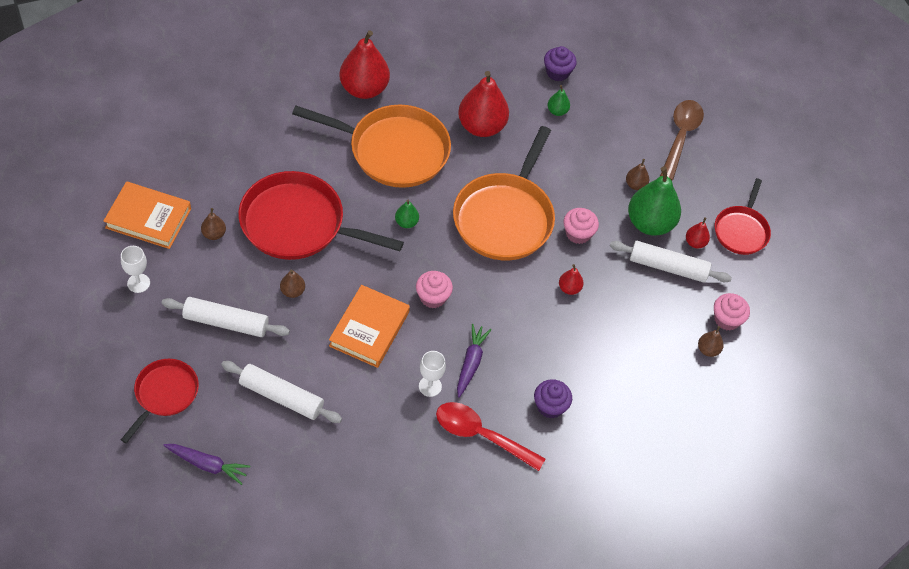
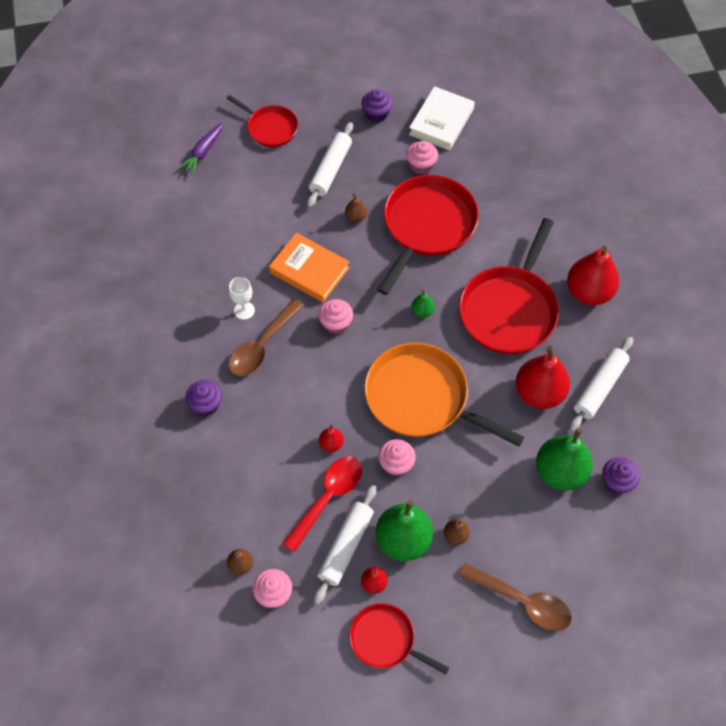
camera: 105 degrees right, 5 degrees up
(138, 283) = (376, 114): white goblet -> purple cupcake
(148, 218) = (441, 121): orange book -> white book
(214, 234) = (421, 165): brown pear -> pink cupcake
(281, 396) = (254, 203): white rolling pin -> white rolling pin (600, 387)
(394, 150) = (509, 310): orange pan -> red pan
(470, 363) = (262, 345): purple carrot -> brown spoon
(481, 435) = (189, 344): red spoon -> red spoon (328, 498)
(557, 111) = (560, 472): green pear -> green pear, size x2.19

